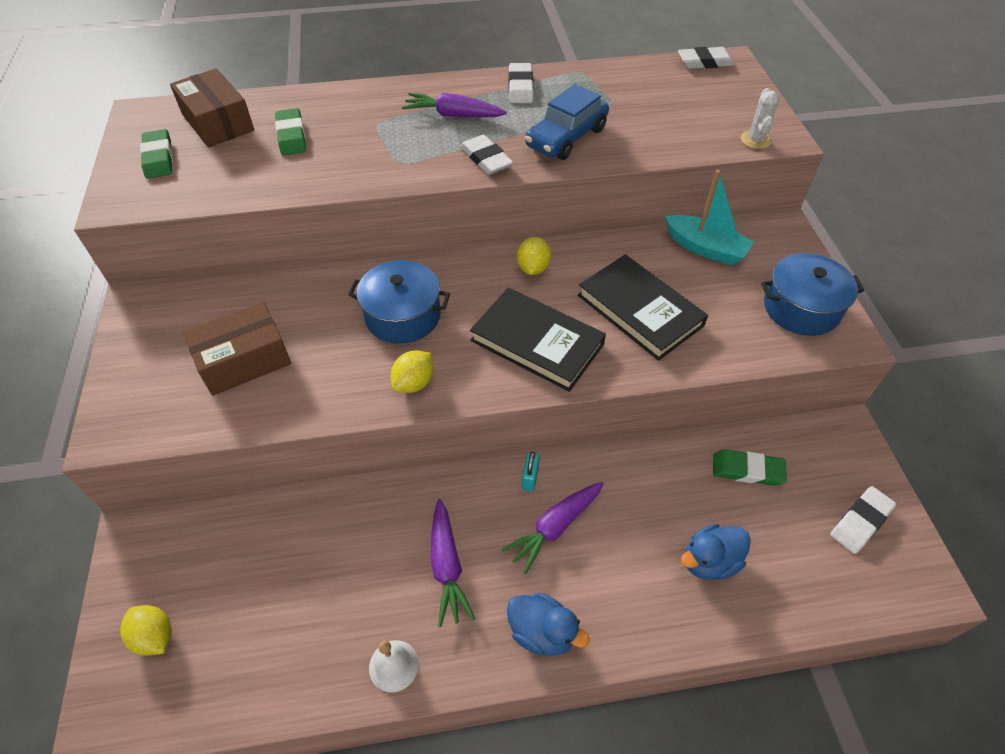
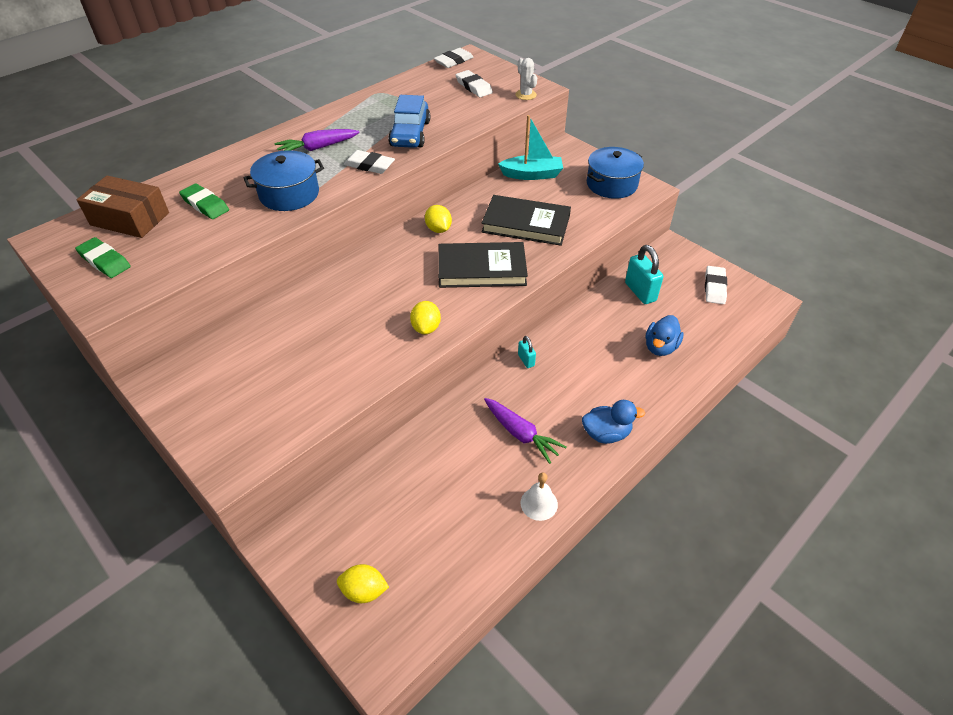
camera: 35 degrees left, 5 degrees down
(244, 360) = (289, 374): brown box -> none
(402, 316) = (378, 294): blue pot -> blue pot (289, 194)
(520, 87) = (347, 115): white eraser -> white eraser (473, 87)
(554, 527) = (564, 377): purple carrot -> none
(747, 470) = (640, 292): green eraser -> turquoise padlock

